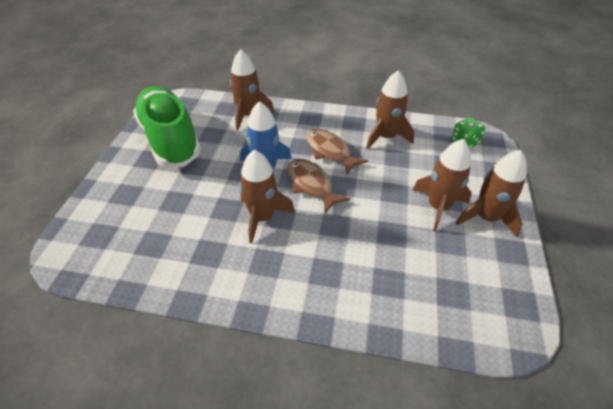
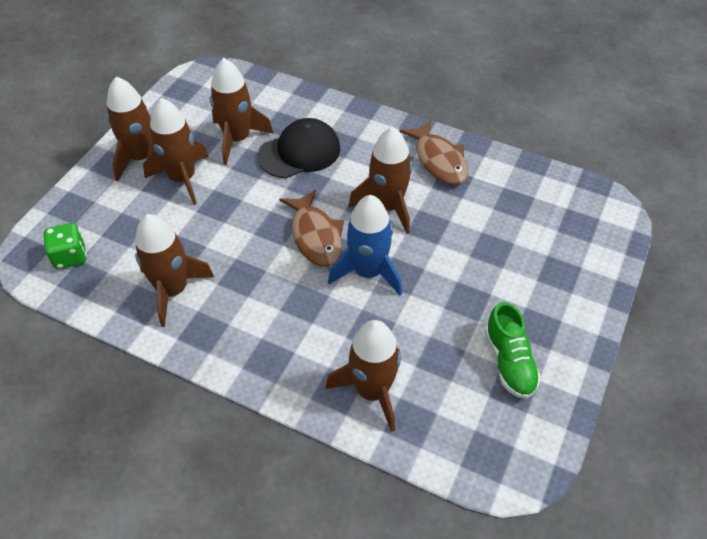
camera: 165 degrees left, 5 degrees up
(170, 139) = (509, 362): green shoe -> green shoe, size x0.48
(330, 151) = (268, 282): brown fish -> brown fish (439, 160)
(356, 252) = (299, 152): none -> black cap
(420, 254) = (237, 139): none -> brown rocket

